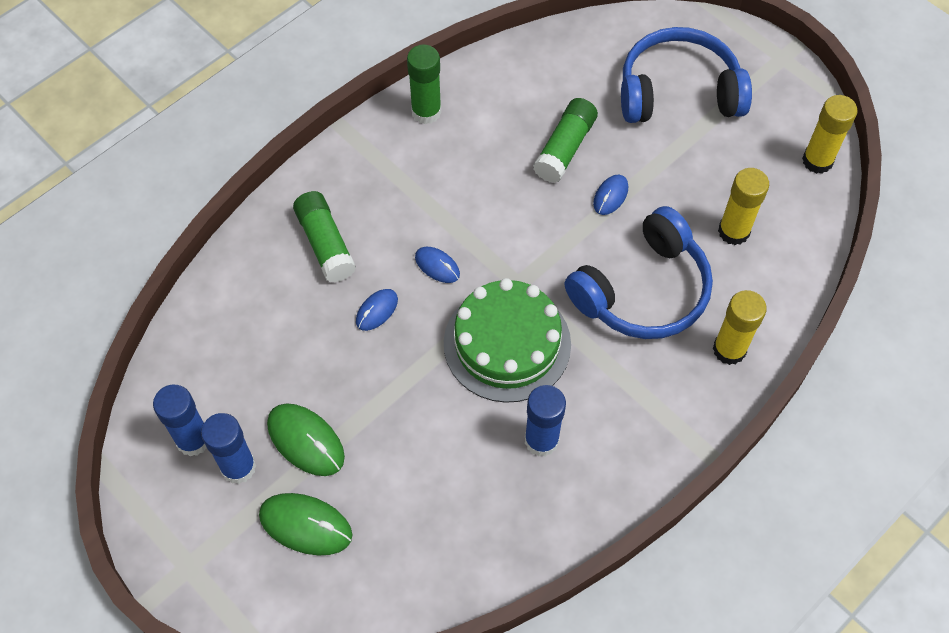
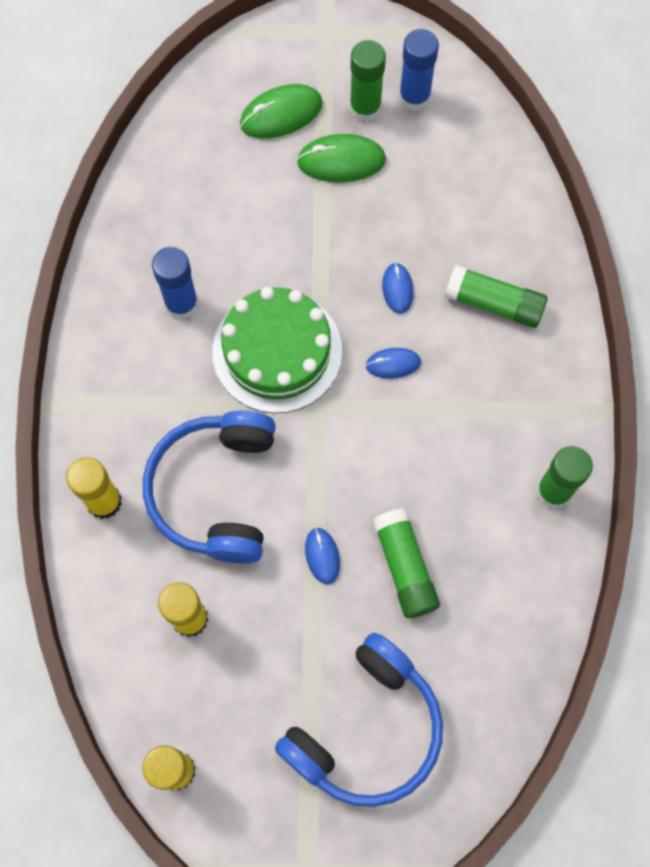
camera: 135 degrees right, 10 degrees up
(238, 467) = (365, 108): blue glue stick -> green glue stick

